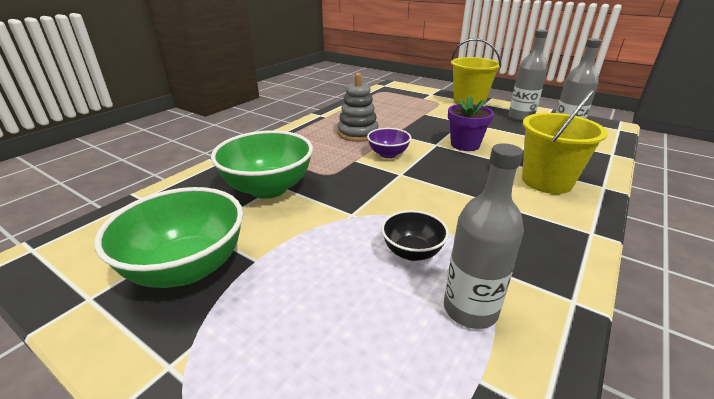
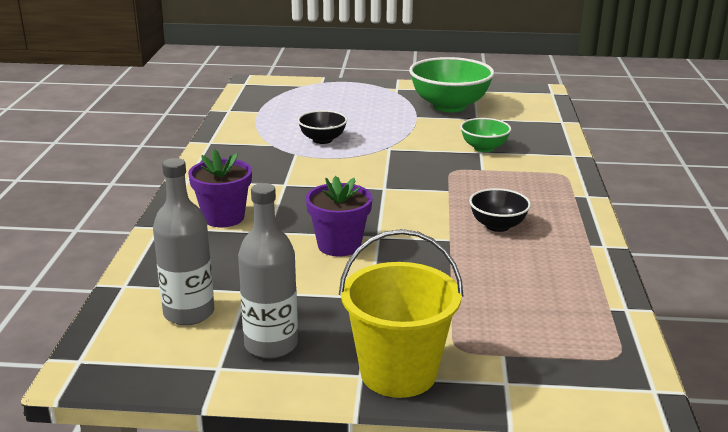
camera: 150 degrees right, 5 degrees down
(268, 188) = (484, 148): green bowl -> green bowl, size x0.54
(358, 133) = (497, 226): grey stacking toy -> black bowl
(388, 154) = (422, 206): purple bowl -> none
(470, 309) = (271, 127): grey bottle -> none
(546, 181) = (223, 217): yellow bucket -> purple flower pot

